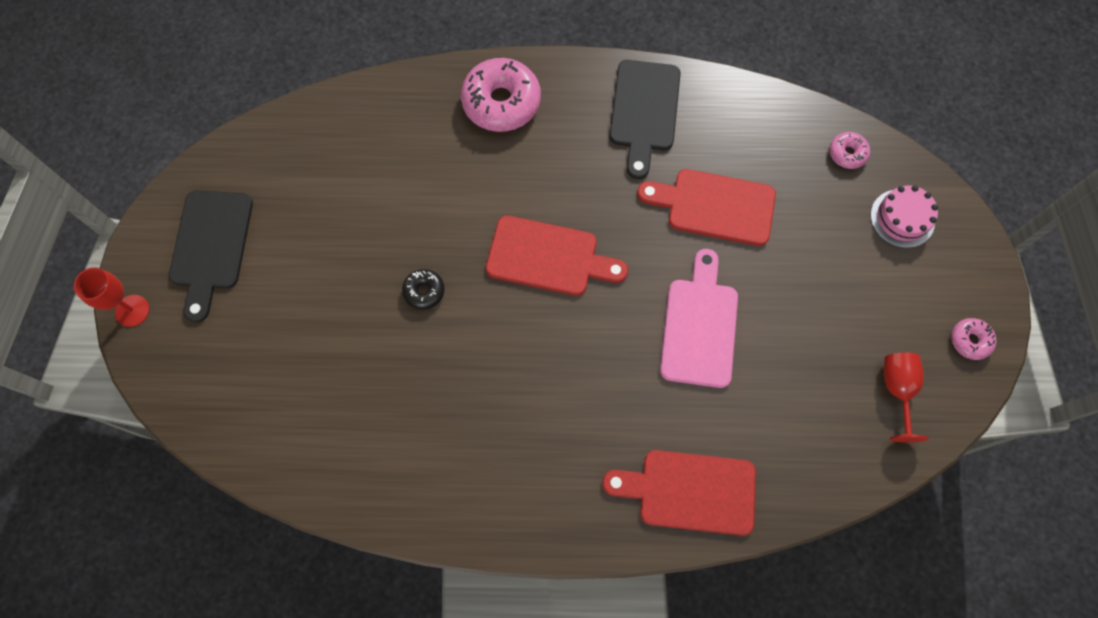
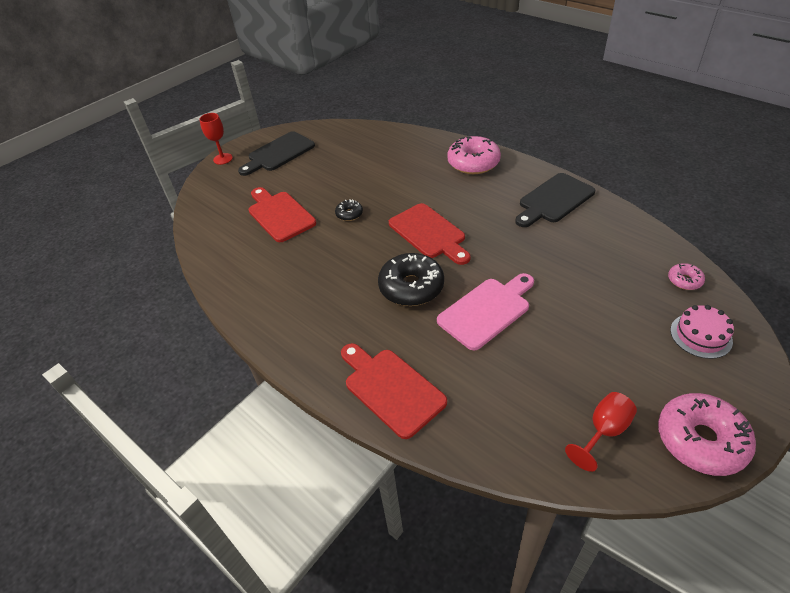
camera: 45 degrees right, 25 degrees down
(598, 351) = (411, 287): none -> black donut
(714, 206) = (557, 260): red cutting board -> red cutting board (279, 215)
(970, 341) = (700, 440): pink donut -> pink donut, size x2.04

